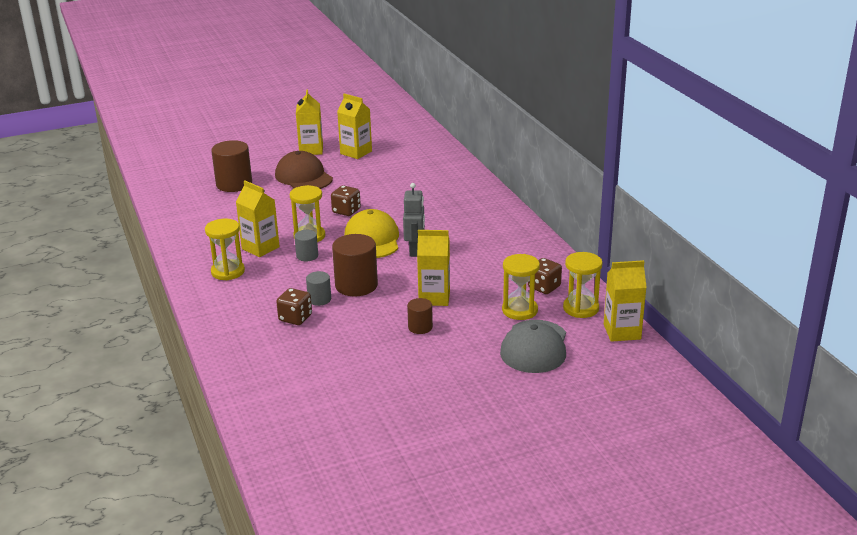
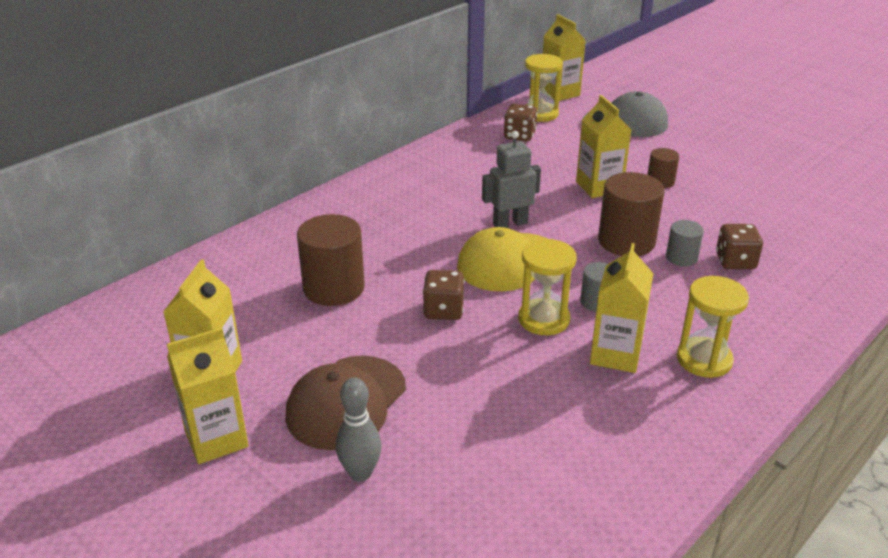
camera: 115 degrees left, 5 degrees up
(234, 184) = (425, 490): brown cylinder -> brown cylinder (334, 288)
(258, 174) = (360, 473): none -> grey bowling pin
(519, 310) = (574, 139): yellow hourglass -> none

